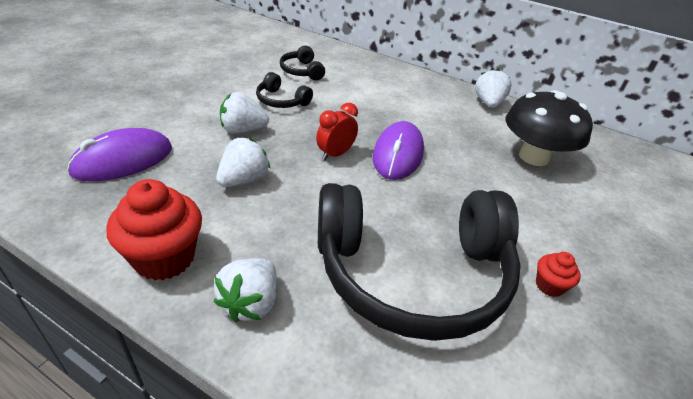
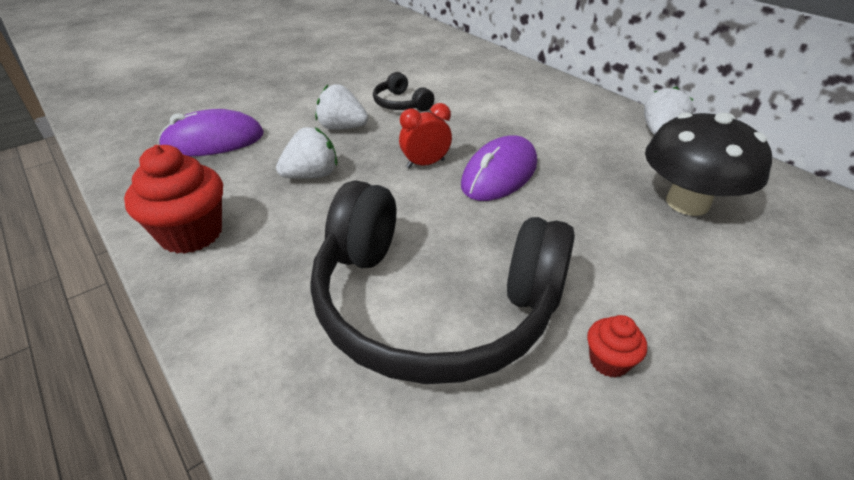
camera: 25 degrees right, 0 degrees up
(250, 303) = (241, 293): white strawberry -> none
(302, 71) = (442, 76): black headphones -> none

